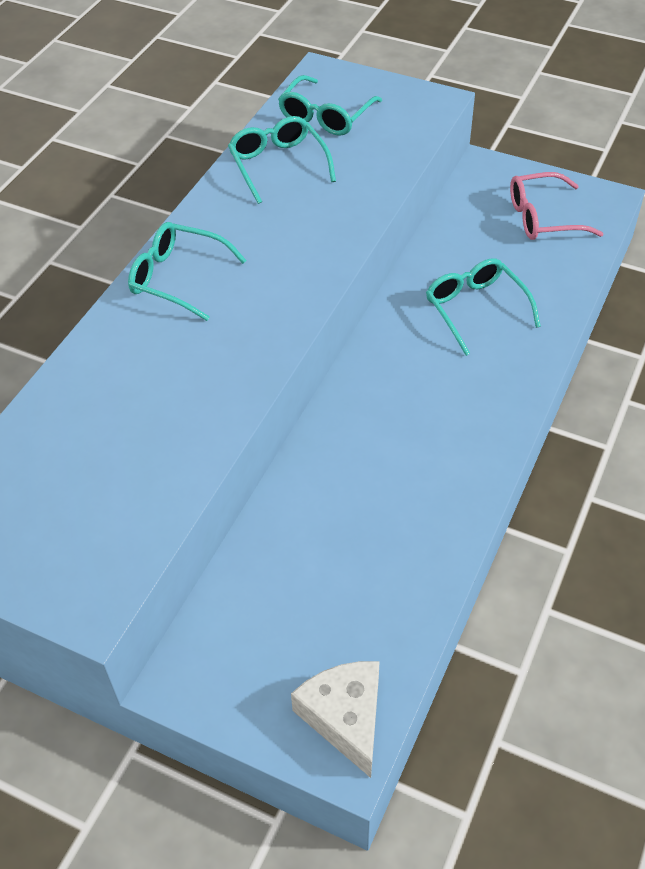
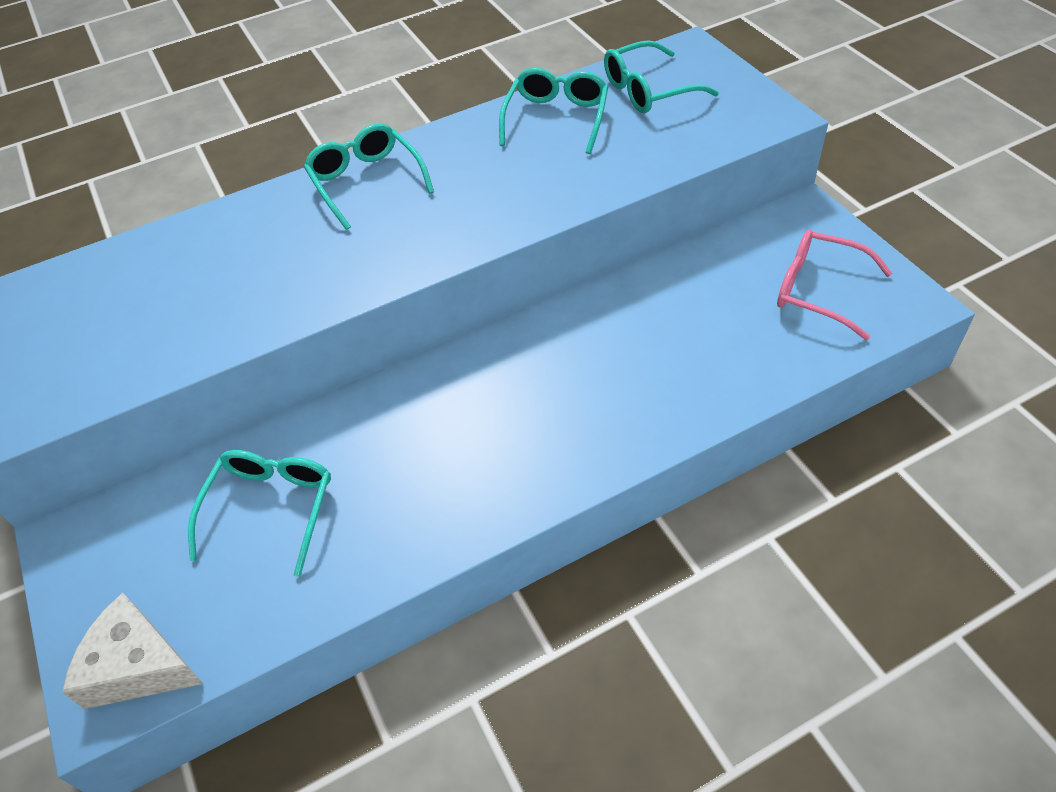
camera: 40 degrees right, 0 degrees up
(345, 717) = (138, 665): white cheese -> white cheese turned 90 degrees counterclockwise
(475, 309) = (650, 349): turquoise glasses -> turquoise glasses (270, 509)

